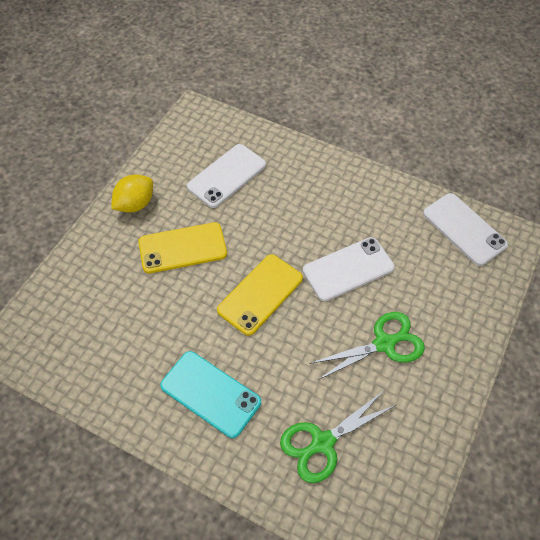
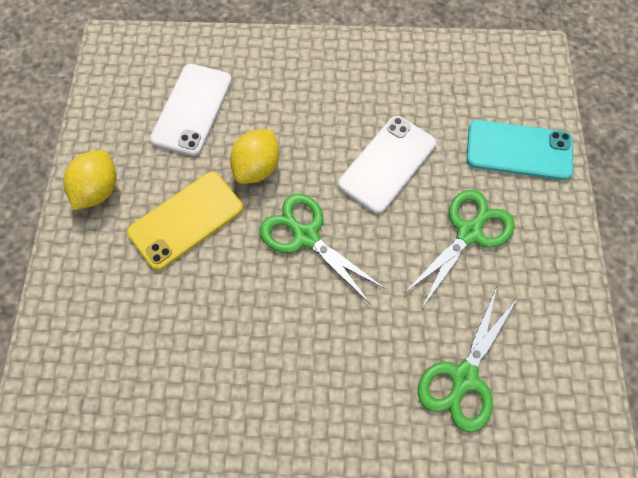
camera: 25 degrees left, 10 degrees up
(210, 394) = (312, 382): turquoise phone -> turquoise phone (519, 150)
(251, 233) = (257, 167): none -> yellow lemon
(260, 294) = (306, 236): yellow phone -> green scissors
(464, 229) = (483, 66): white phone -> none

